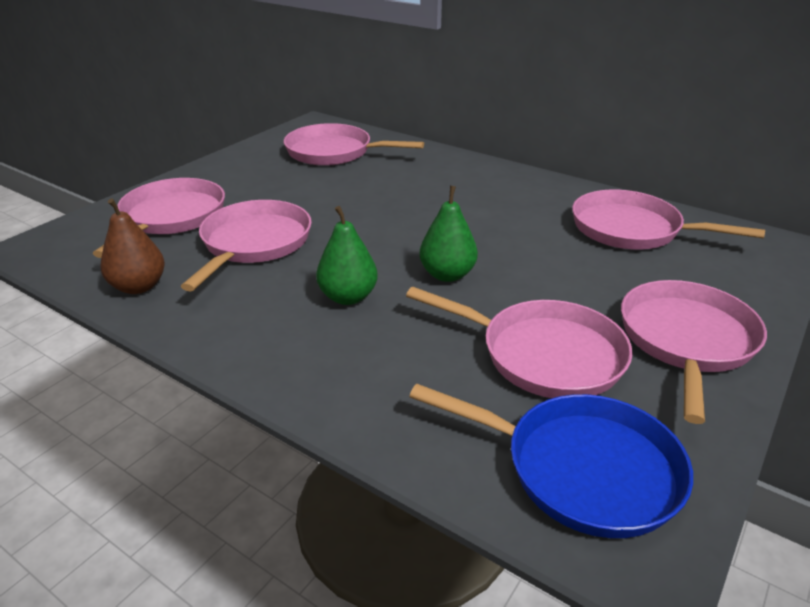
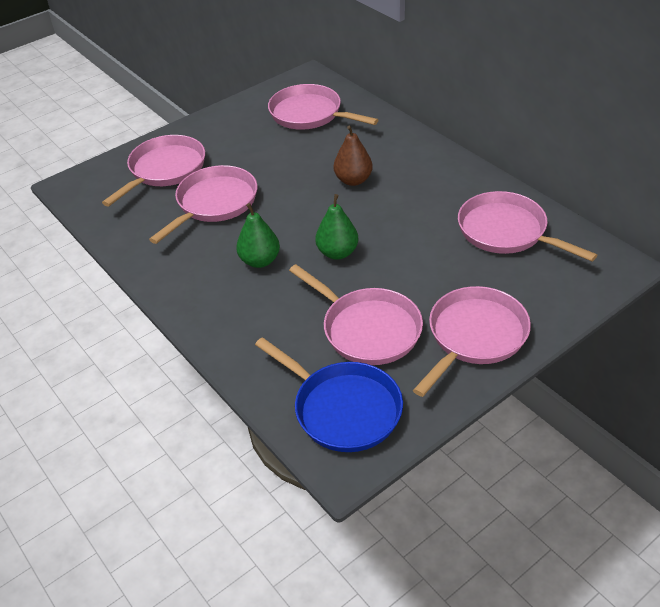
camera: 20 degrees right, 10 degrees up
(138, 287) = (128, 230): brown pear -> brown pear (353, 180)

